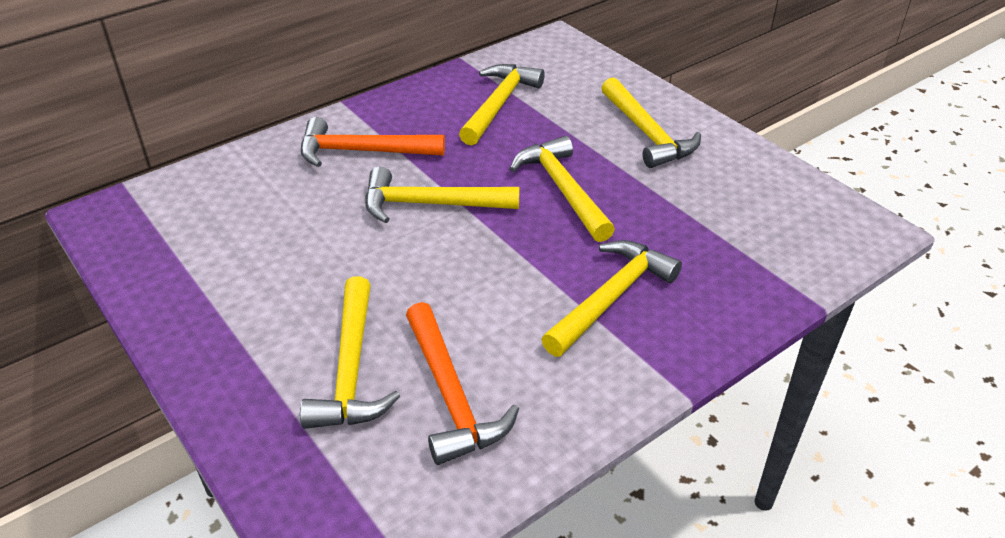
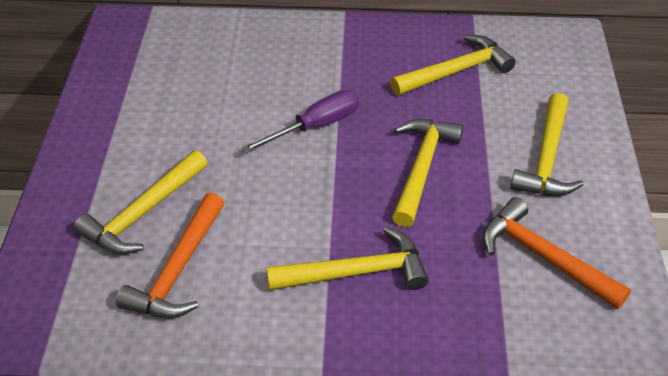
camera: 40 degrees right, 5 degrees up
(362, 152) = (315, 60): orange hammer -> orange hammer (543, 257)
(430, 204) = (315, 126): yellow hammer -> purple screwdriver

